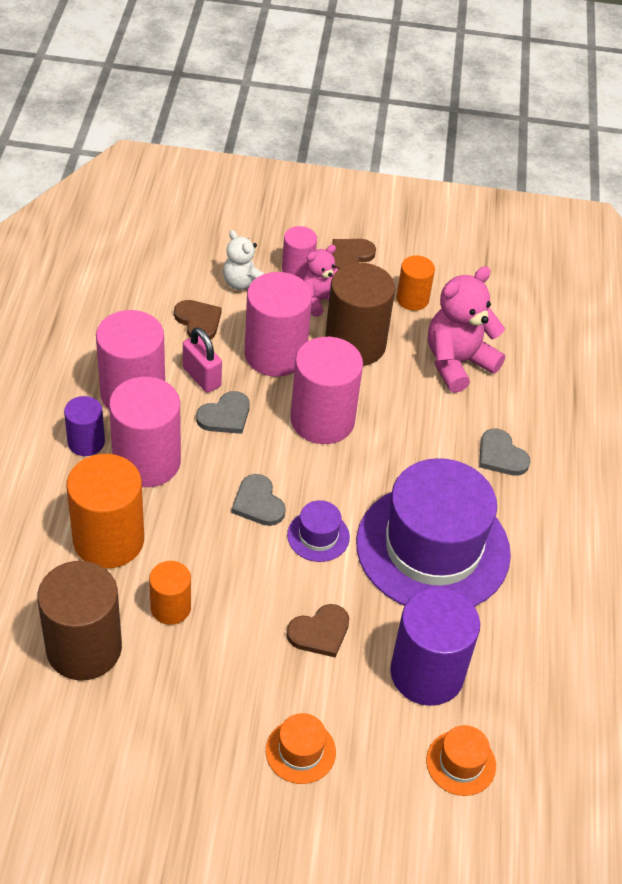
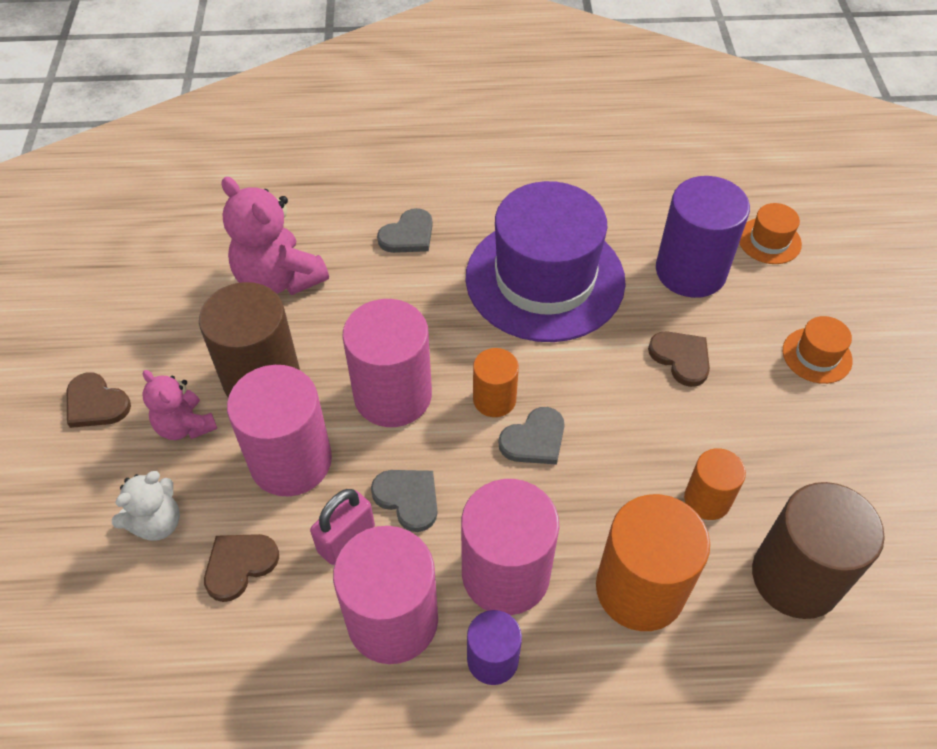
camera: 95 degrees left, 5 degrees up
(297, 270) = (125, 460): pink cylinder -> none
(318, 536) = (562, 376): purple hat -> none
(412, 299) = (175, 330): orange cylinder -> orange cylinder (494, 399)

